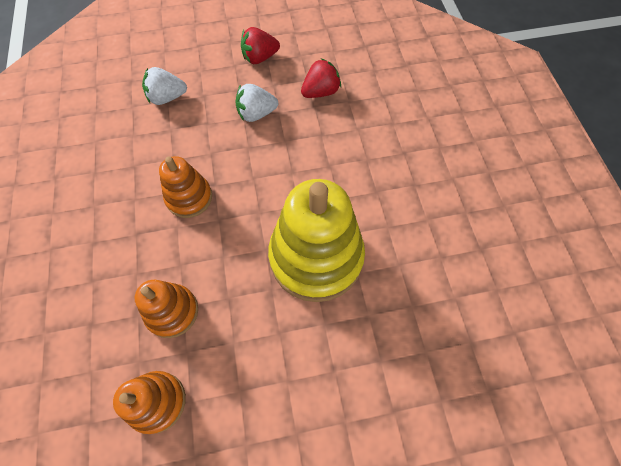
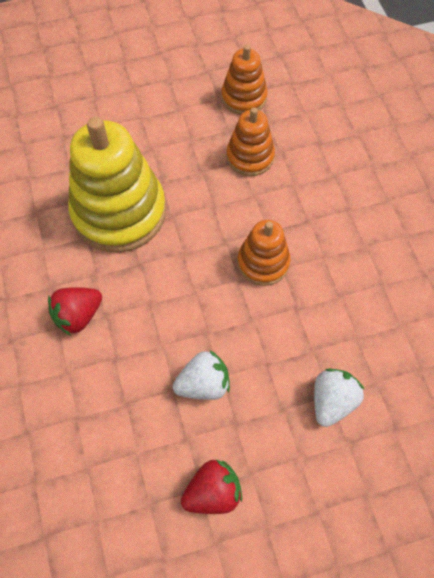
camera: 175 degrees right, 0 degrees up
(167, 98) = (332, 401): white strawberry -> white strawberry turned 45 degrees counterclockwise
(320, 92) = (116, 430): red strawberry -> red strawberry (78, 315)

